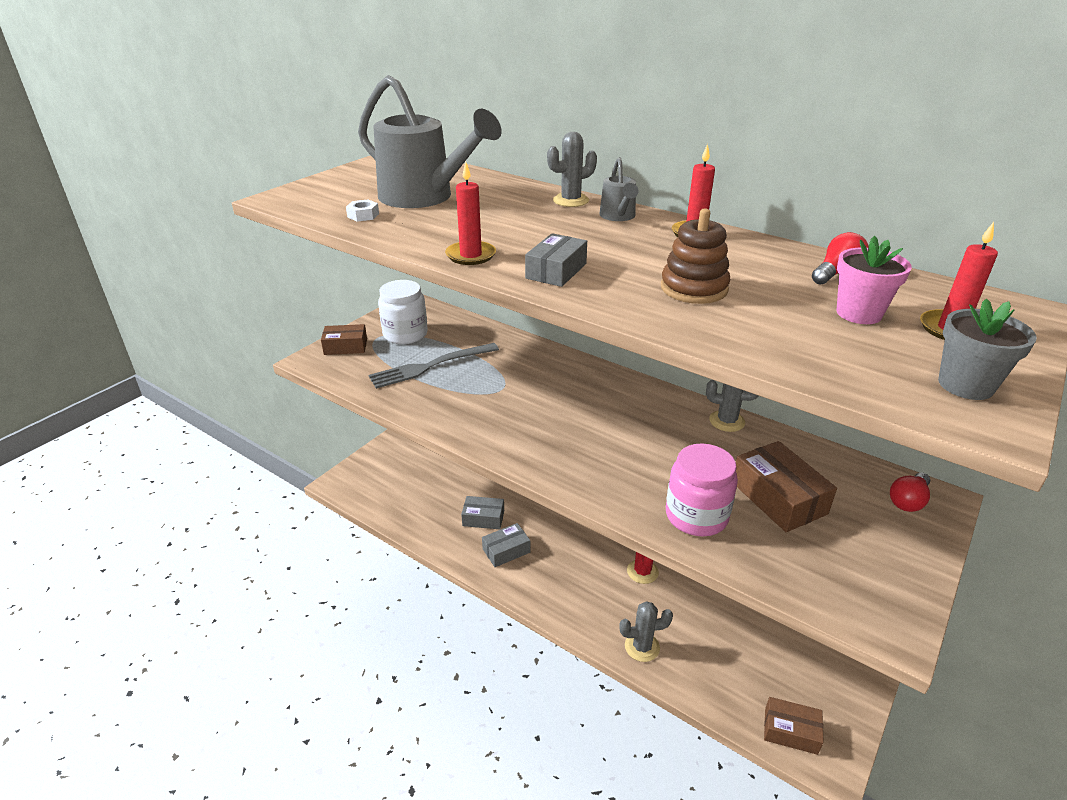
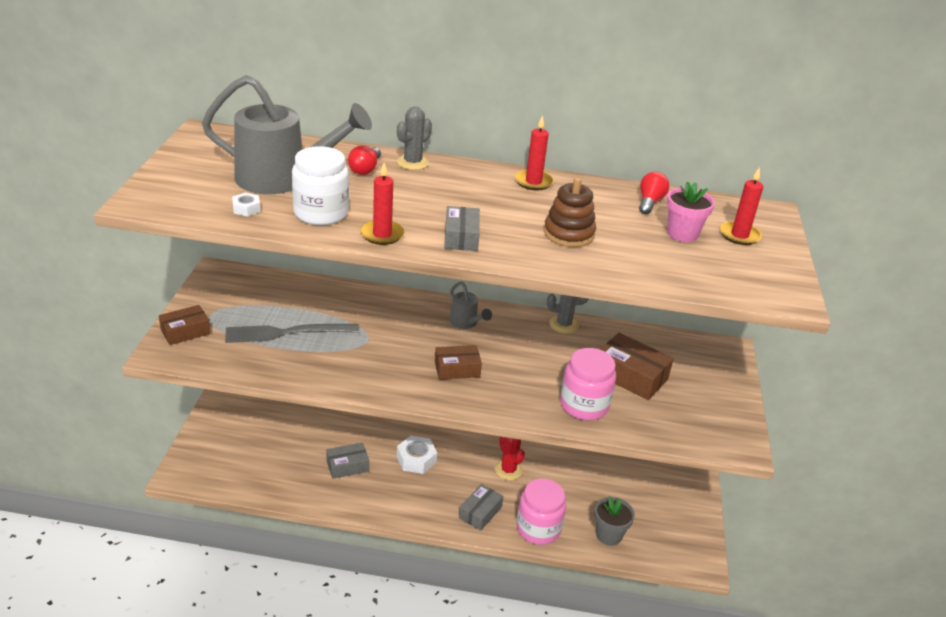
camera: 30 degrees left, 0 degrees up
(405, 334) = (236, 306): white jar -> white jar (321, 213)
(430, 366) = (286, 333): grey fork -> grey fork turned 45 degrees clockwise
(506, 550) = (385, 488): grey box -> grey box (480, 512)
(552, 531) = (416, 459): none -> white nut
(618, 216) = (464, 174): grey watering can -> grey watering can (466, 323)
(642, 647) = (538, 529): grey cactus -> pink jar
(790, 731) = (667, 551): brown box -> brown box (457, 369)
(908, 501) = (711, 355): red light bulb -> red light bulb (365, 169)
(965, 385) = (767, 275): grey flower pot -> grey flower pot (609, 535)

